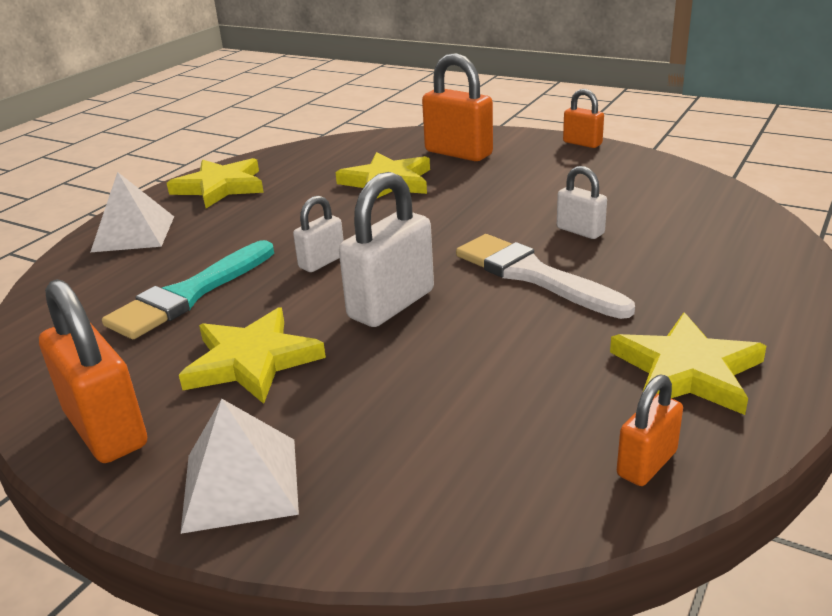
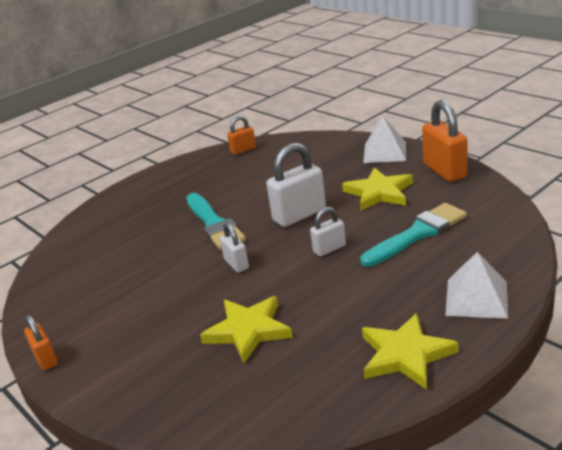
camera: 160 degrees left, 0 degrees up
(458, 153) = (159, 367): orange padlock -> none
(534, 275) = (214, 224): white brush -> turquoise brush
(580, 231) = (158, 252): white padlock -> white padlock (236, 264)
(687, 371) = (197, 174): yellow star -> none

